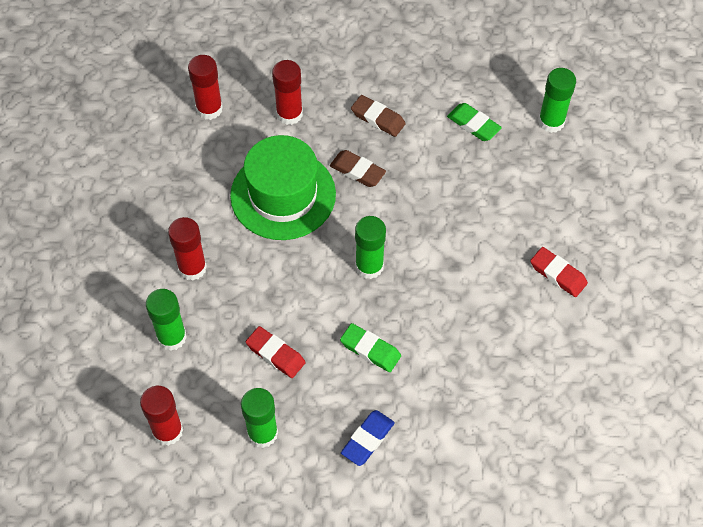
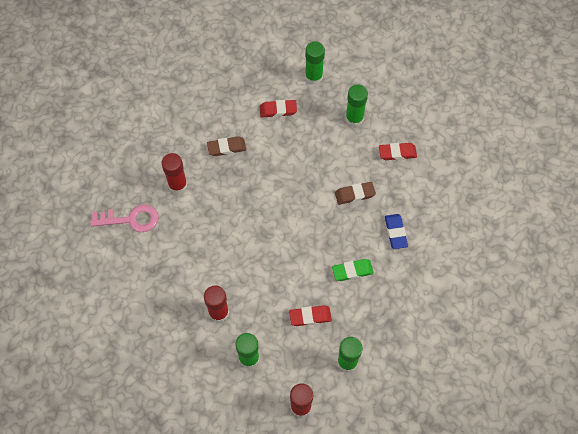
camera: 45 degrees left, 5 degrees up
(209, 109) = (131, 219): red glue stick -> pink key
(283, 195) = (222, 231): green hat -> none
(357, 171) = (247, 185): brown eraser -> brown eraser (354, 194)
(367, 439) = (398, 316): blue eraser -> blue eraser (395, 232)
(369, 266) = (306, 229): green glue stick -> green glue stick (354, 118)
(473, 124) = (278, 110): green eraser -> red eraser

